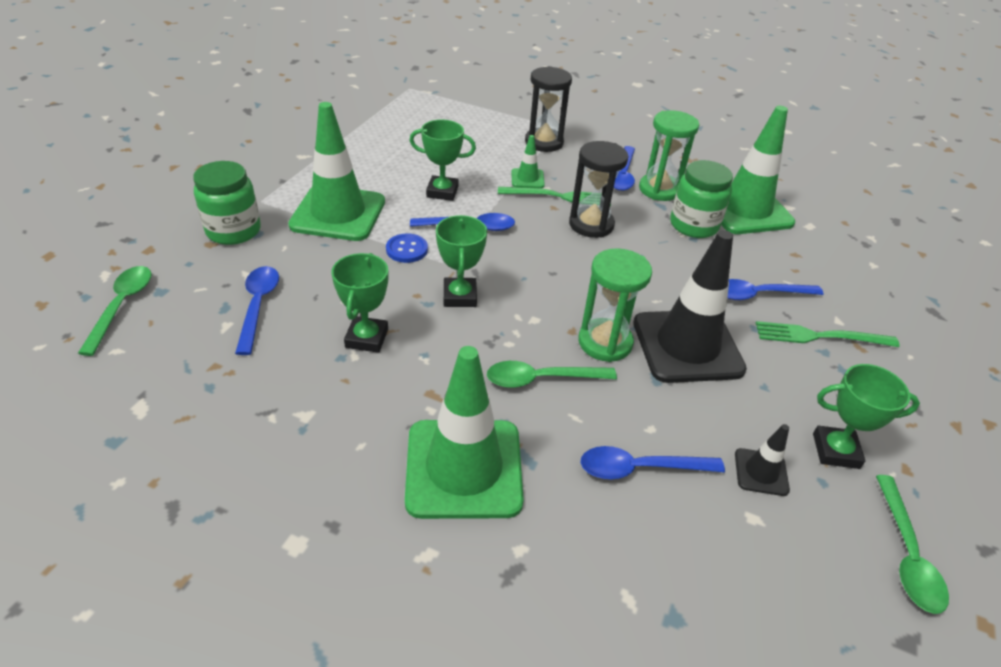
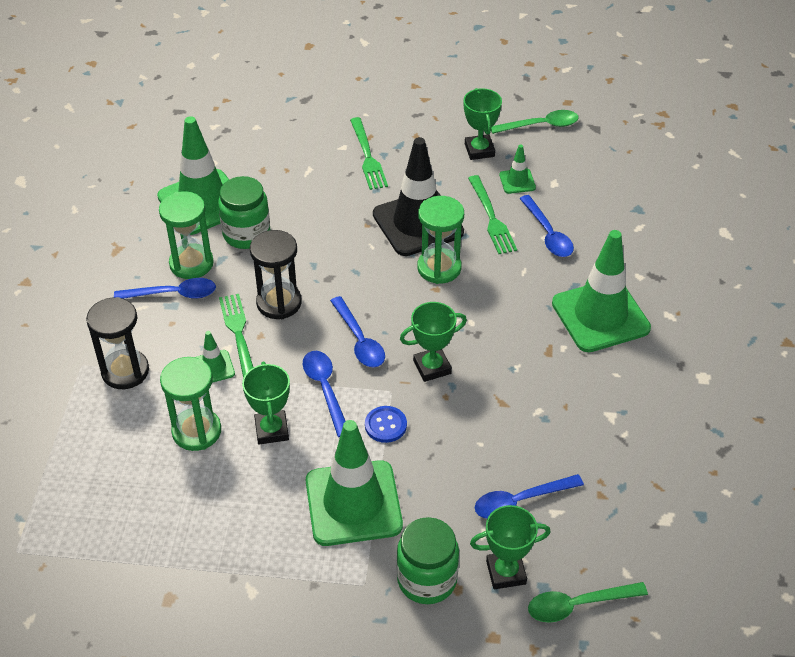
camera: 105 degrees left, 5 degrees up
(367, 338) = (515, 410): green trophy -> green trophy (506, 572)
(464, 160) = (196, 431): none -> green hourglass
(542, 379) = (498, 295): green spoon -> none
(685, 417) = (491, 218): none -> green fork
(759, 294) = (332, 189): blue spoon -> blue spoon (359, 340)
(761, 472) = (517, 181): black traffic cone -> green traffic cone

